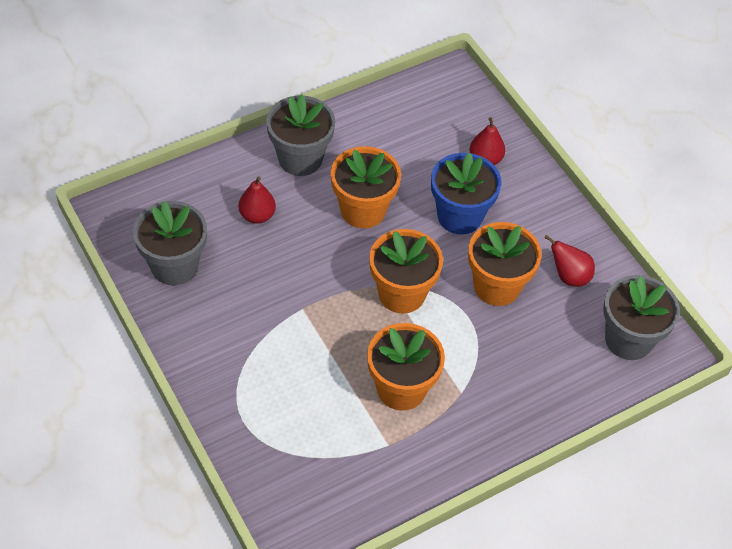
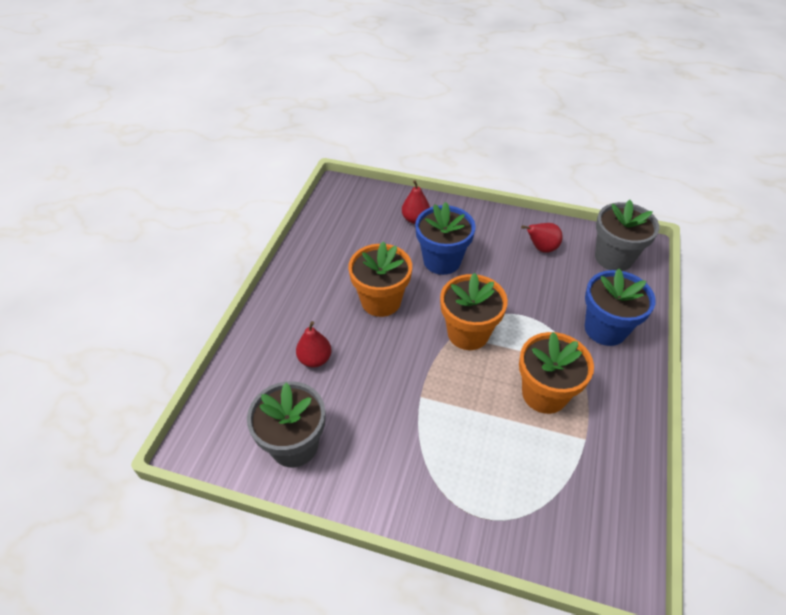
camera: 40 degrees left, 5 degrees down
(300, 158) = (301, 300): grey flower pot -> none
(497, 286) = (513, 284): orange flower pot -> none
(526, 387) = (605, 329): none -> blue flower pot

